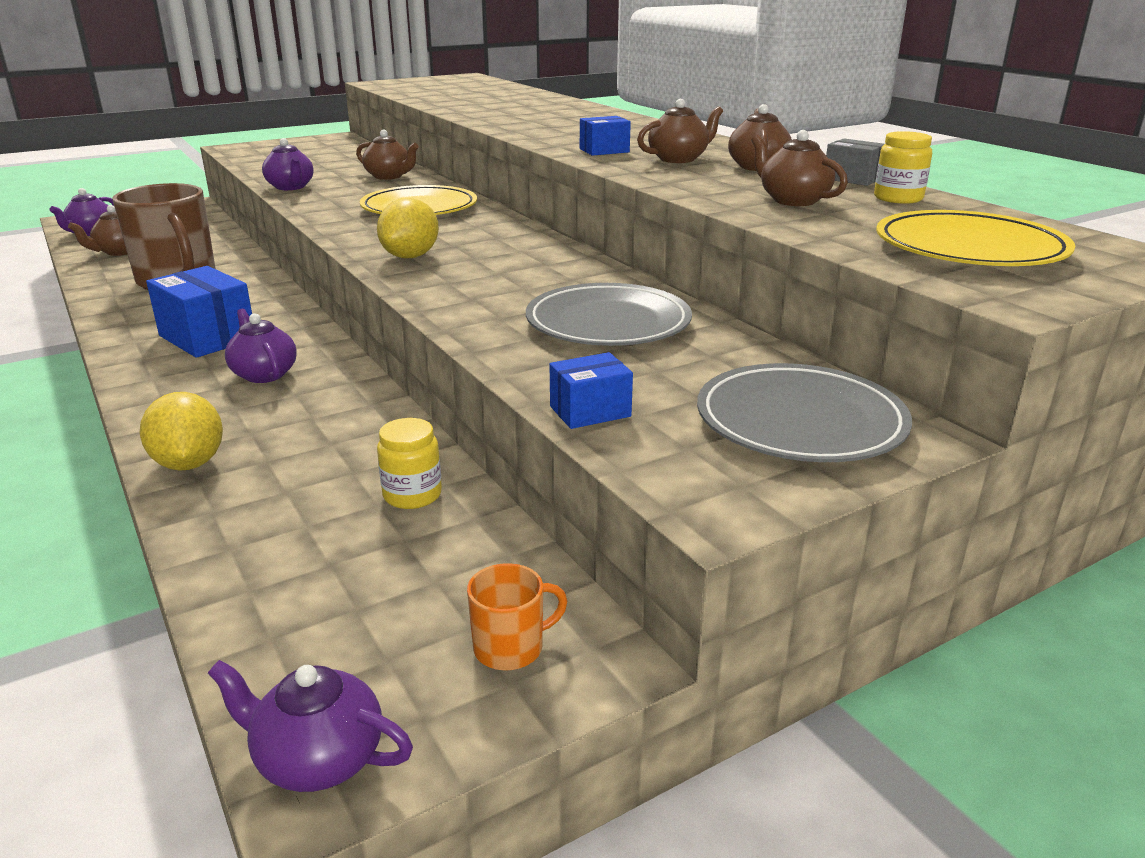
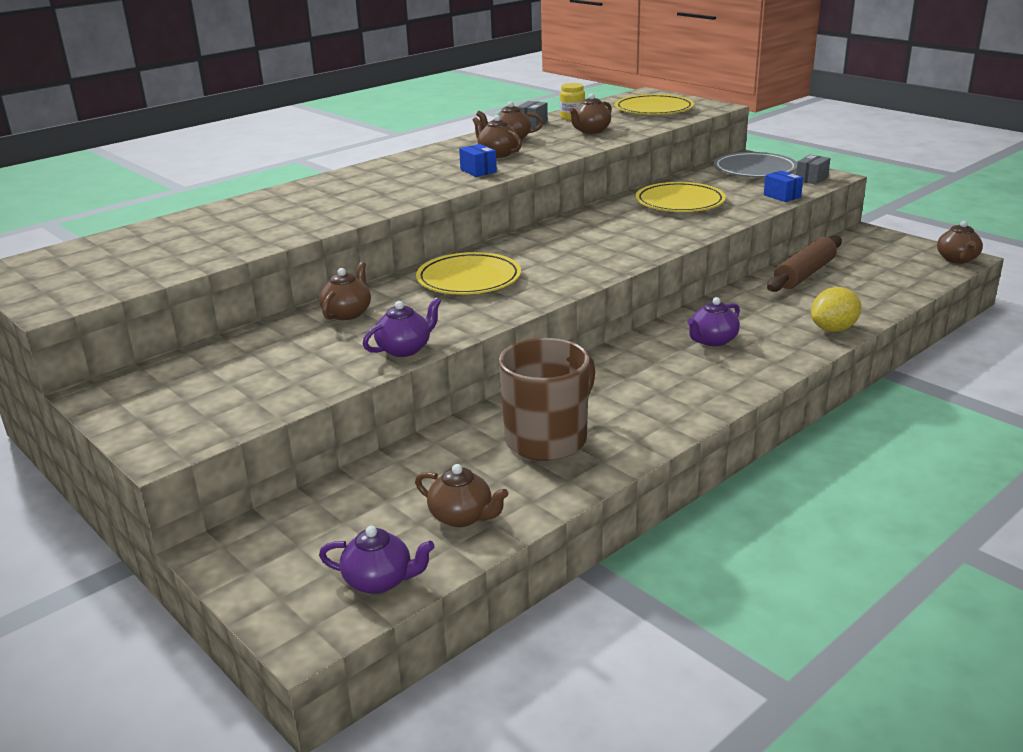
camera: 100 degrees left, 0 degrees up
(207, 337) = (669, 379): blue box -> none
(318, 758) = (957, 259): purple teapot -> brown teapot
(410, 256) = (602, 259): yellow lemon -> none
(412, 495) = (804, 274): yellow jar -> brown rolling pin
(510, 648) = (877, 244): orange mug -> none
(608, 323) = (680, 202): grey plate -> yellow plate
(701, 473) = (811, 179): none -> grey box

